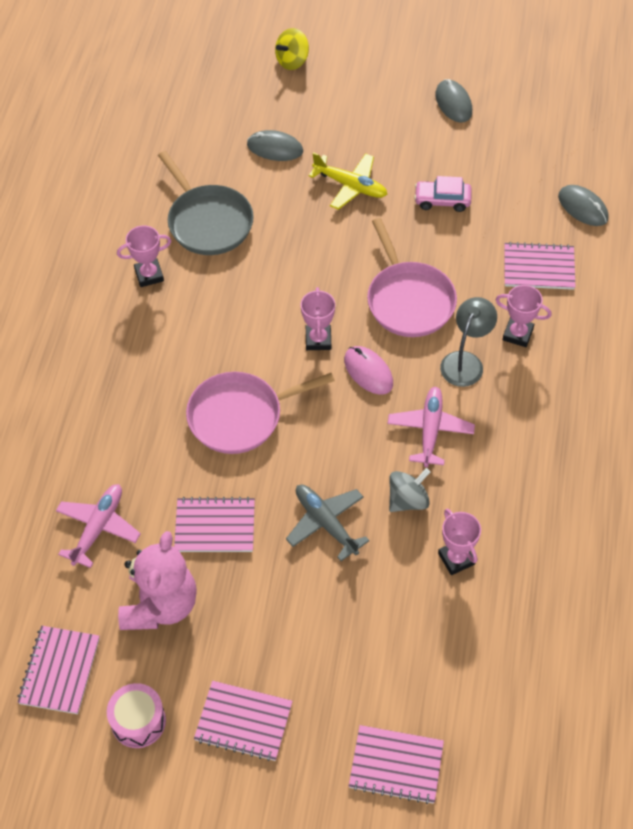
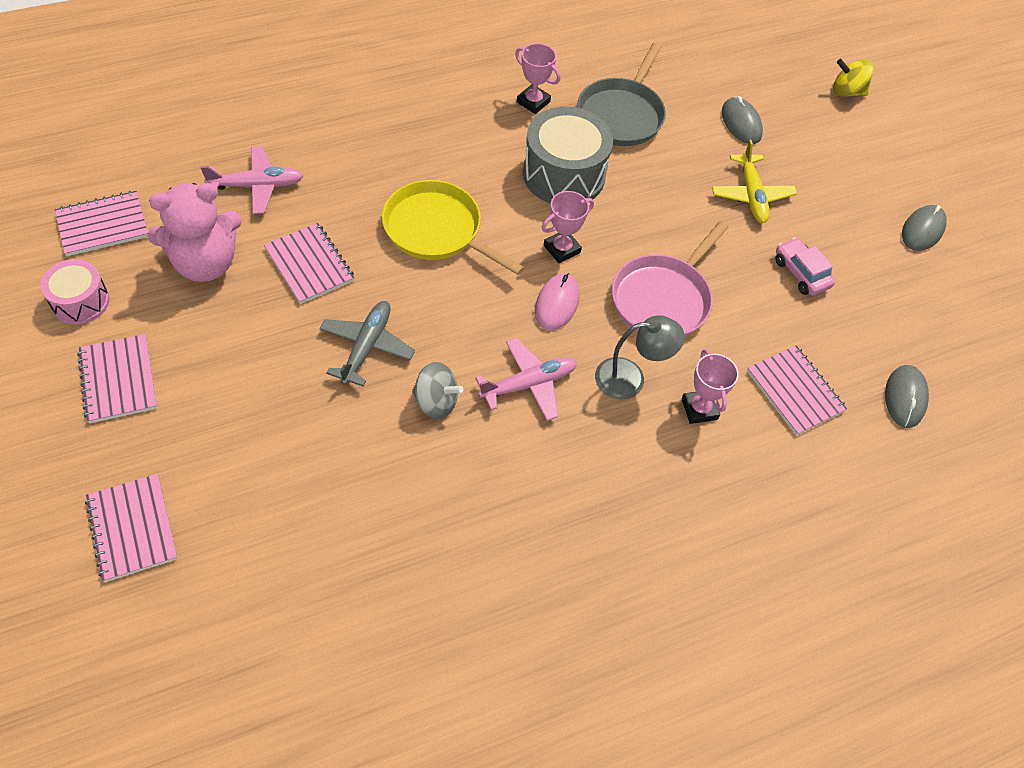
camera: 50 degrees right, 0 degrees up
(240, 416) = (436, 230): pink pan -> yellow pan
(243, 297) = (563, 175): none -> grey drum
(456, 558) = (396, 475): pink trophy -> none

